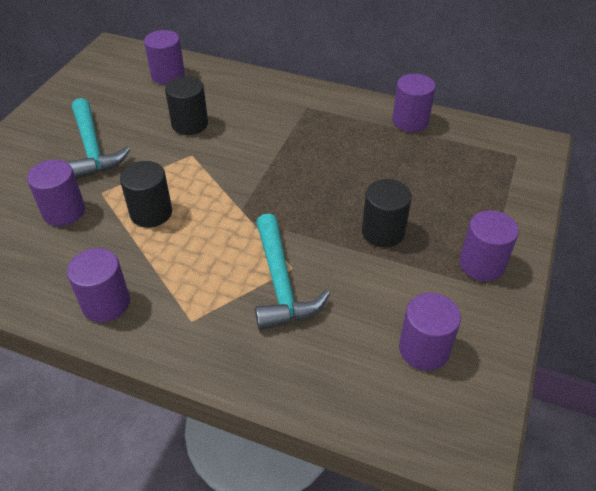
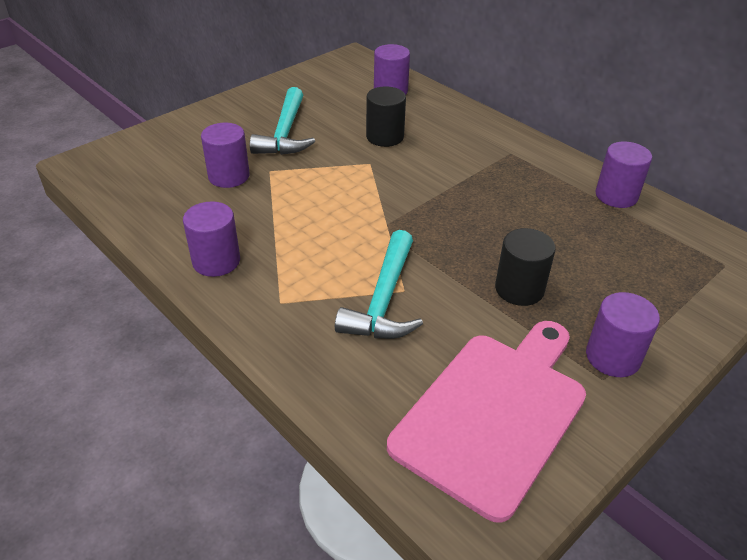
camera: 25 degrees right, 5 degrees down
(151, 213) = (302, 200): black cylinder -> none
(424, 349) = (494, 414): purple cylinder -> pink cutting board

